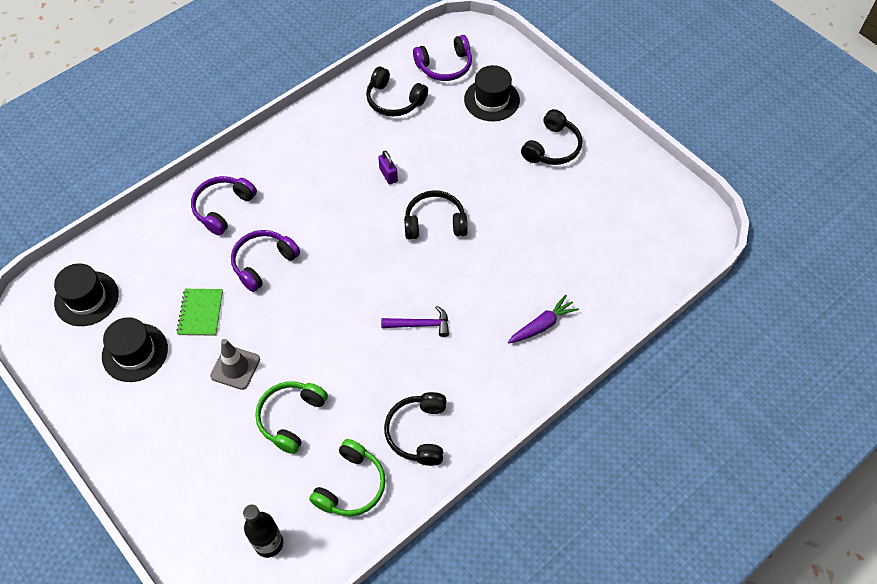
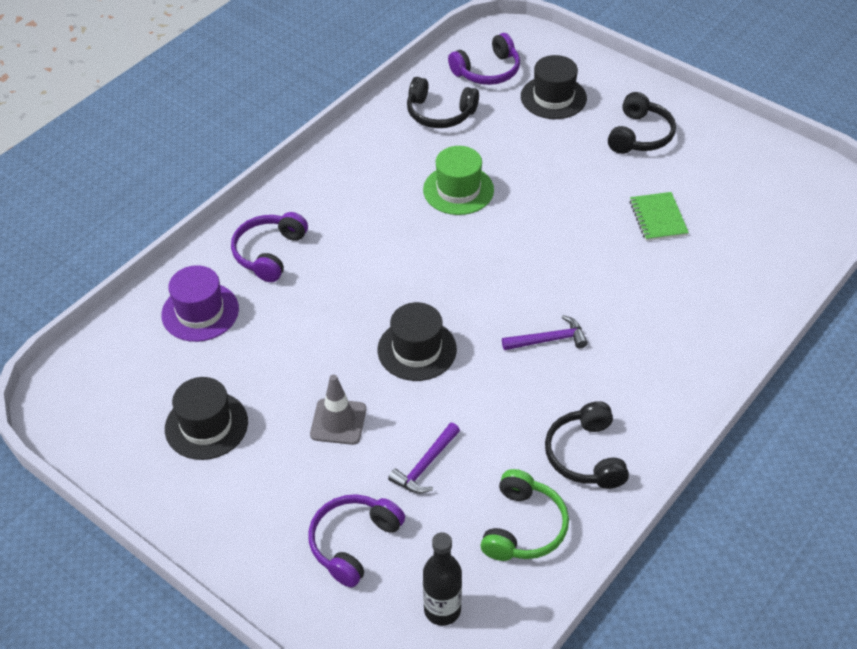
camera: 10 degrees left, 10 degrees down
(86, 298) = (127, 376): black hat -> black hat (417, 349)
(156, 252) = (200, 312): none -> purple hat
(200, 313) = (276, 369): green notebook -> green notebook (658, 218)
(263, 263) = (338, 304): purple headphones -> purple headphones (354, 543)
(291, 418) = (425, 465): green headphones -> purple hammer
(388, 175) = (458, 190): purple padlock -> green hat
(435, 223) = (530, 231): black headphones -> none
(542, 325) = (692, 318): purple carrot -> none

